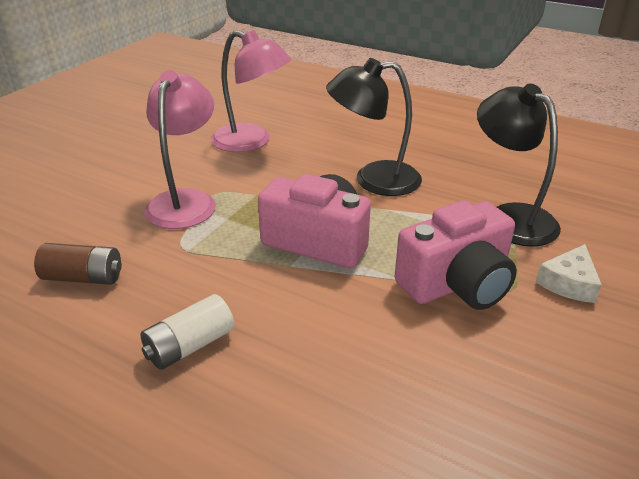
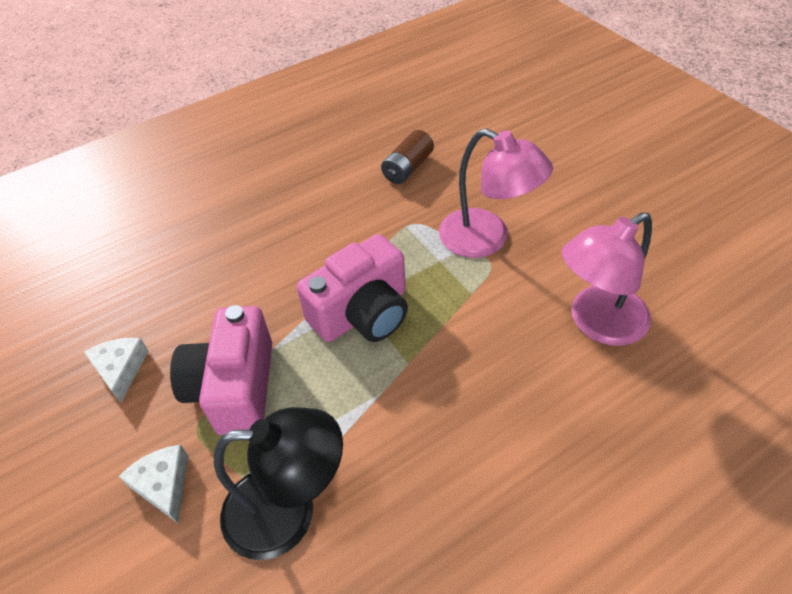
camera: 120 degrees right, 15 degrees up
(190, 346) = (298, 206): white battery -> none
(374, 180) = (445, 410): black lamp -> none
(523, 378) = (120, 369): none -> white cheese

